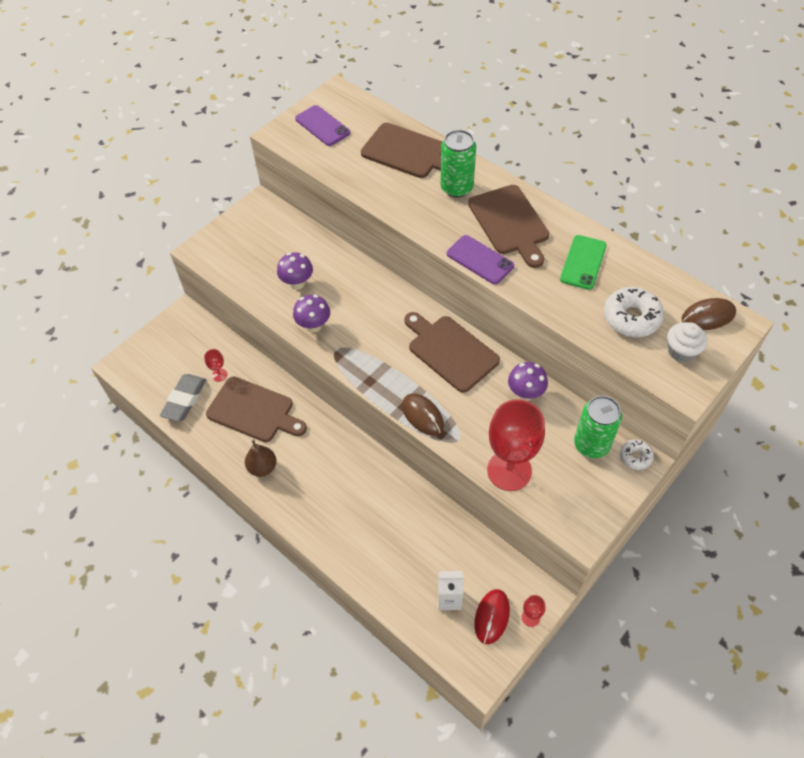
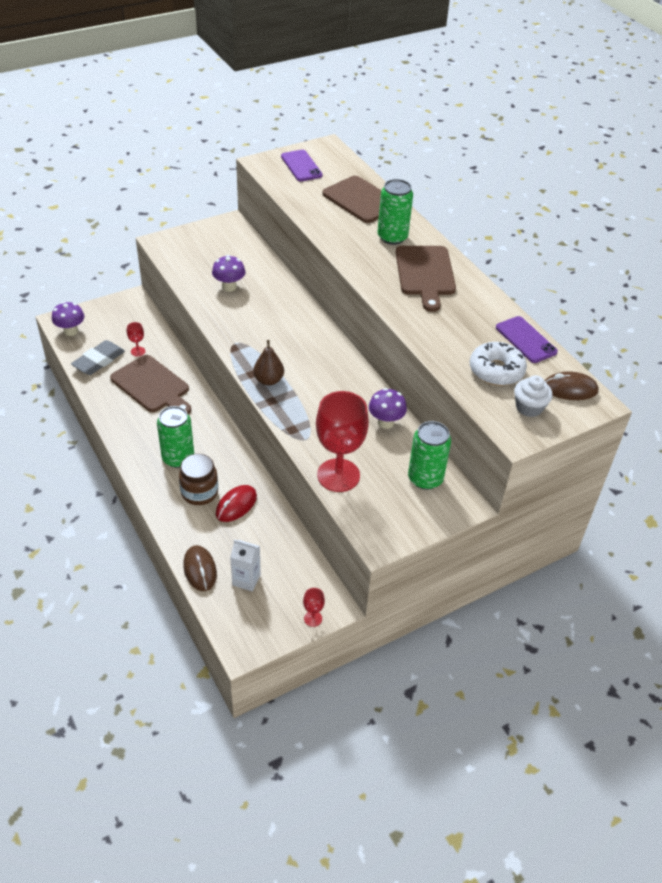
camera: 15 degrees right, 10 degrees down
(262, 467) = (137, 429): brown pear -> brown pear (268, 380)
(313, 325) = (226, 321): purple mushroom -> purple mushroom (71, 331)
(319, 486) = (178, 458): none -> green can
(359, 518) = (199, 492): none -> brown jar
(422, 415) = (284, 412): brown mouse -> brown mouse (200, 569)
(450, 351) = (335, 372): brown cutting board -> none
(480, 260) = (382, 292): purple phone -> purple phone (526, 340)
(492, 617) = (277, 606): red mouse -> red mouse (236, 505)
(583, 262) = (475, 319): green phone -> none
(635, 457) = (461, 500): white donut -> none

